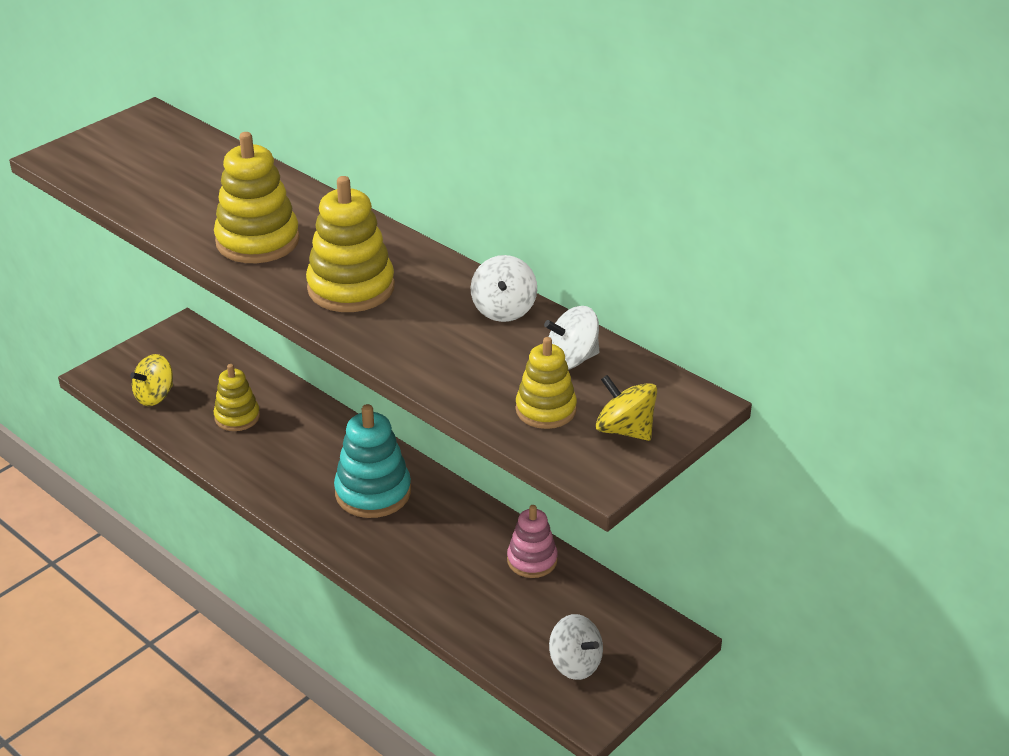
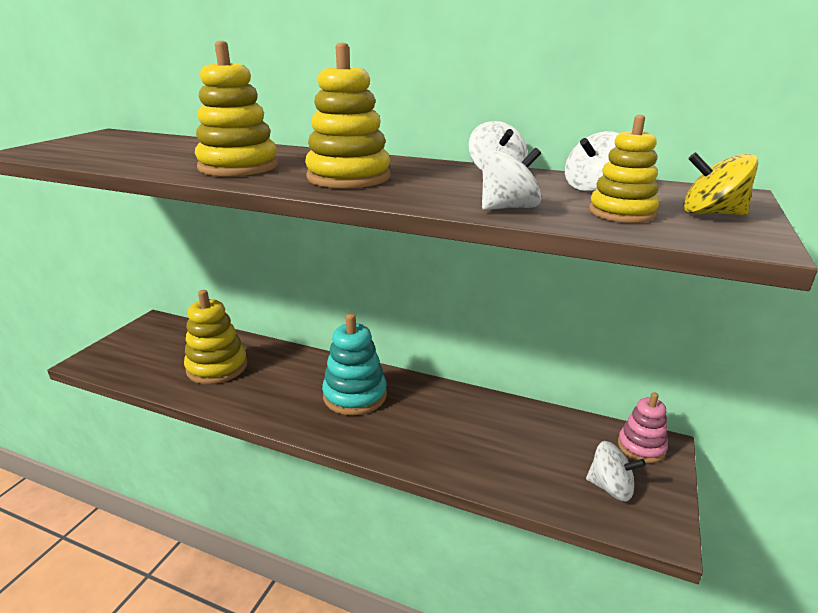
camera: 20 degrees left, 10 degrees down
(155, 396) = (140, 367): yellow spinning top -> none
(237, 417) = (217, 367): yellow stacking toy -> yellow stacking toy, size x1.59
(452, 379) = (508, 208): none -> white spinning top
(532, 560) = (510, 415): pink stacking toy -> pink stacking toy (641, 447)

